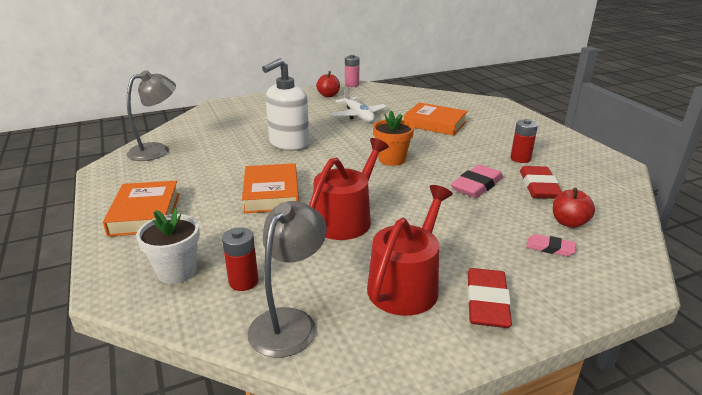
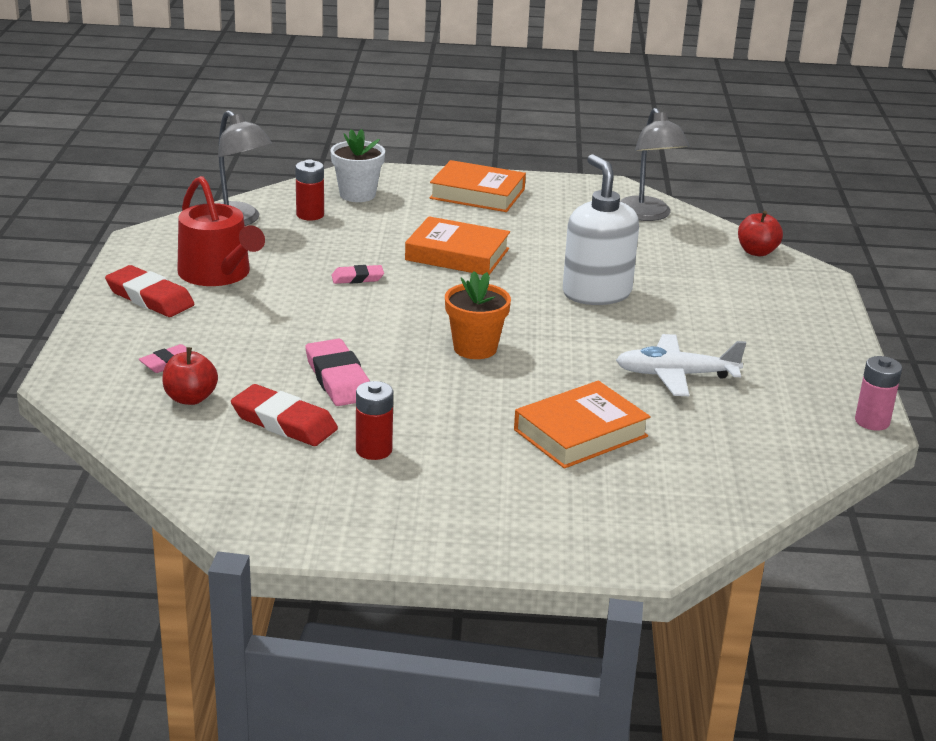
camera: 115 degrees right, 0 degrees up
(328, 95) = (811, 378): red apple -> red apple (757, 252)
(346, 218) = (357, 278): red watering can -> pink eraser

